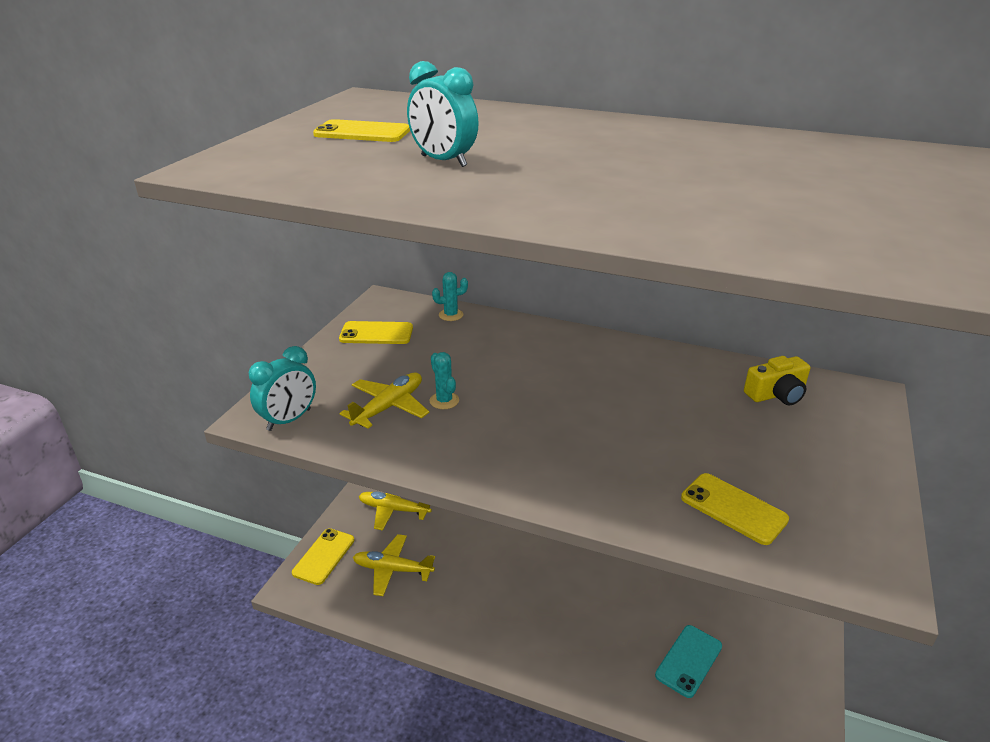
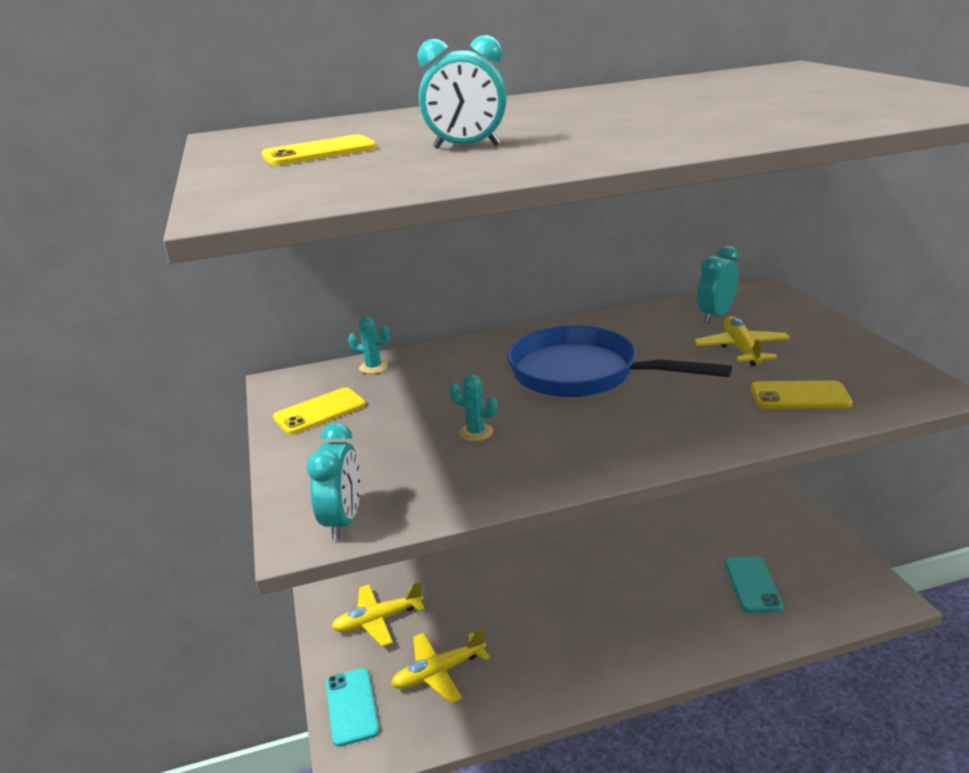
camera: 35 degrees left, 5 degrees down
(324, 556) = (351, 706): yellow phone -> turquoise phone
(389, 407) = (431, 461): yellow plane -> yellow plane (741, 349)
(451, 315) = (373, 367): turquoise cactus -> turquoise cactus turned 60 degrees clockwise
(583, 393) = (583, 374): none -> blue pan
(776, 394) = (715, 315): yellow camera -> turquoise clock

